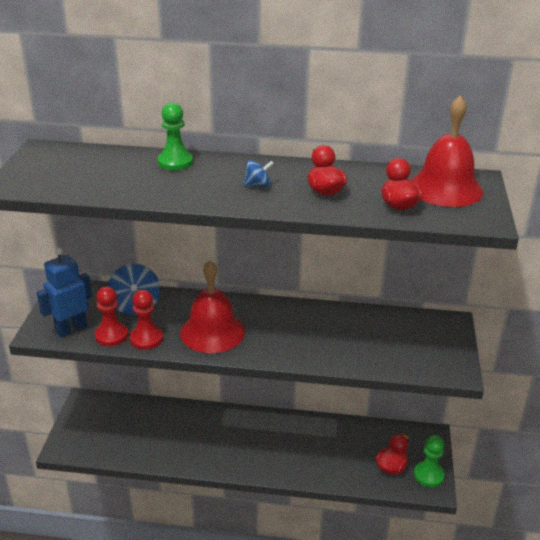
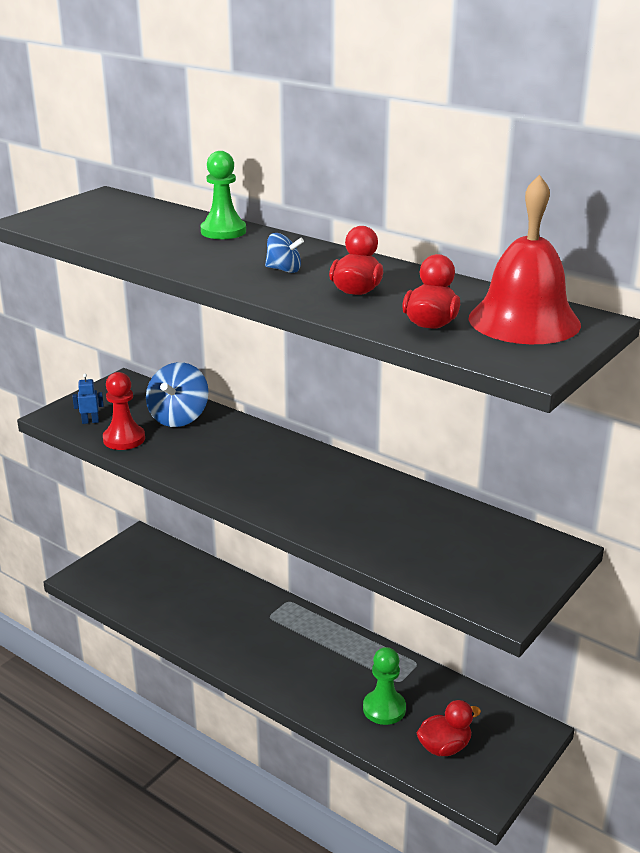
camera: 30 degrees right, 5 degrees down
(71, 329) = (90, 421): blue robot -> blue robot, size x0.45
(146, 338) = (156, 453): red pawn -> none
(212, 332) = (235, 468): red bell -> none
(428, 475) = (489, 778): green pawn -> green pawn (384, 708)

